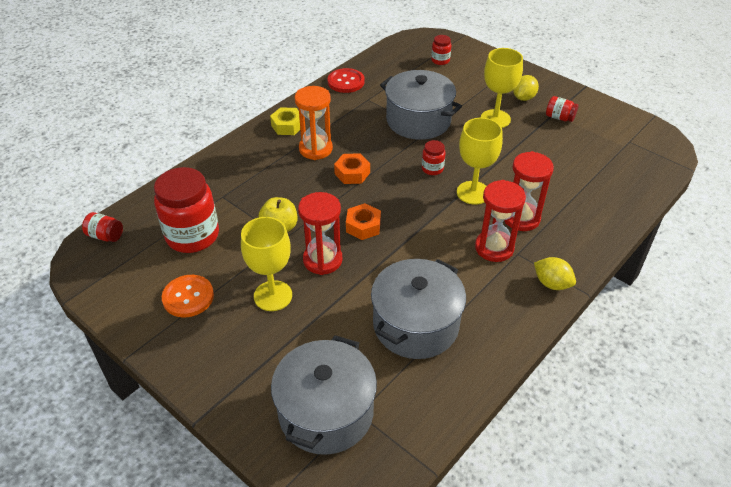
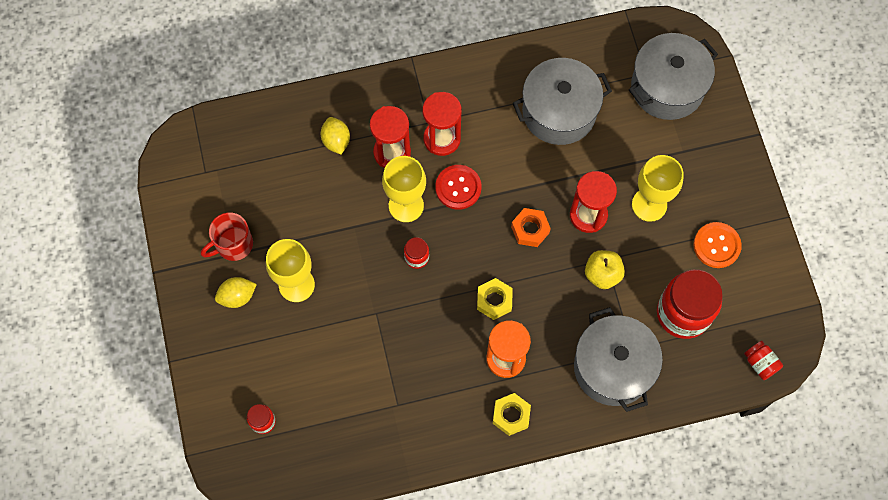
camera: 145 degrees left, 25 degrees up
(346, 82) = (398, 453): red button -> red button (458, 188)
(352, 173) = (494, 301): orange nut -> yellow nut
(418, 120) = (373, 334): grey pot -> grey pot (613, 367)
(552, 283) = (429, 81): yellow lemon -> yellow lemon (336, 141)
(559, 117) = (233, 244): red jar -> red mug

